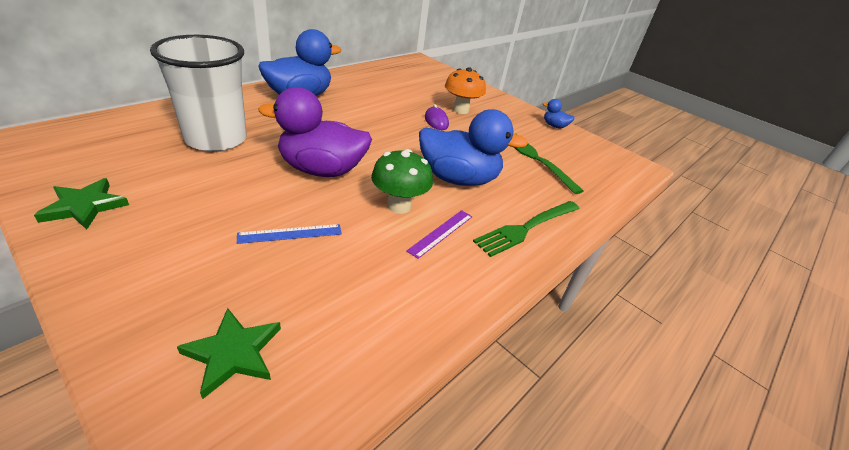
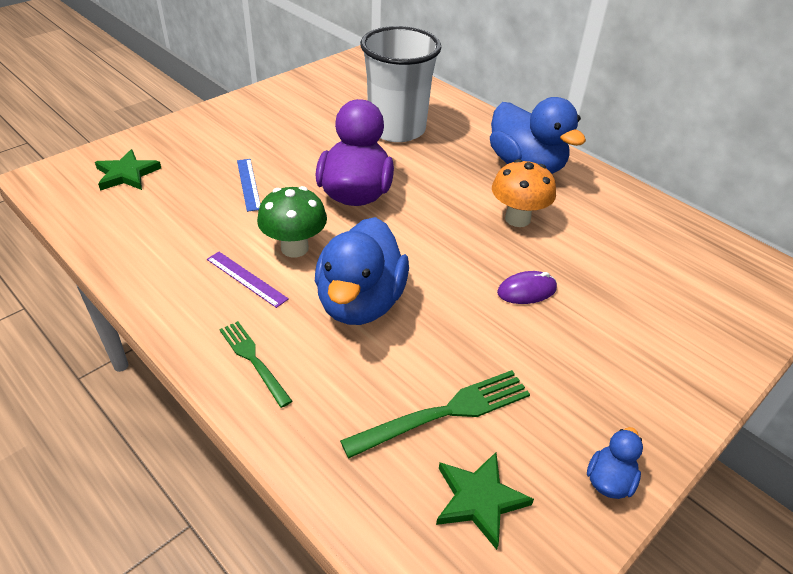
camera: 95 degrees right, 5 degrees up
(85, 206) = (283, 97): green star -> green star (479, 500)
(460, 110) = (590, 325): orange mushroom -> orange mushroom (517, 219)
(526, 228) = (253, 359): green fork -> green fork, size x0.65

